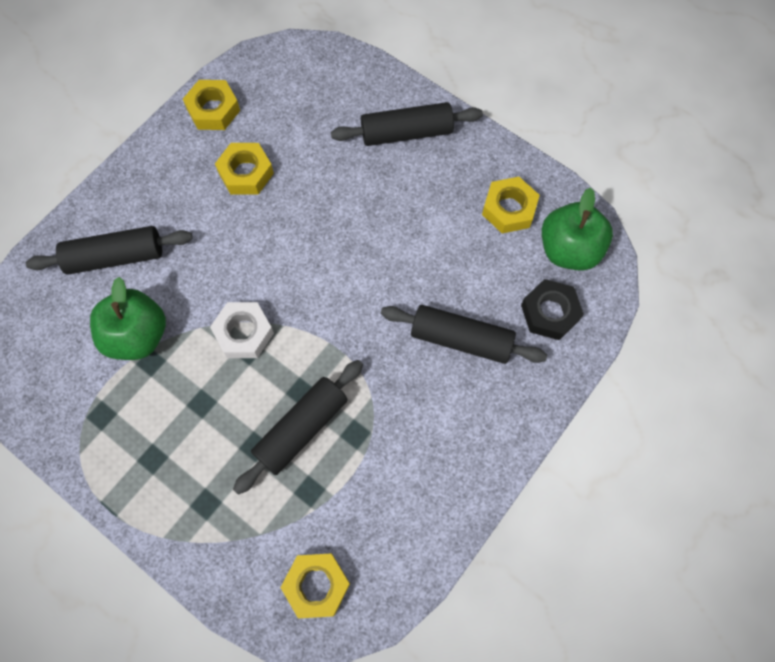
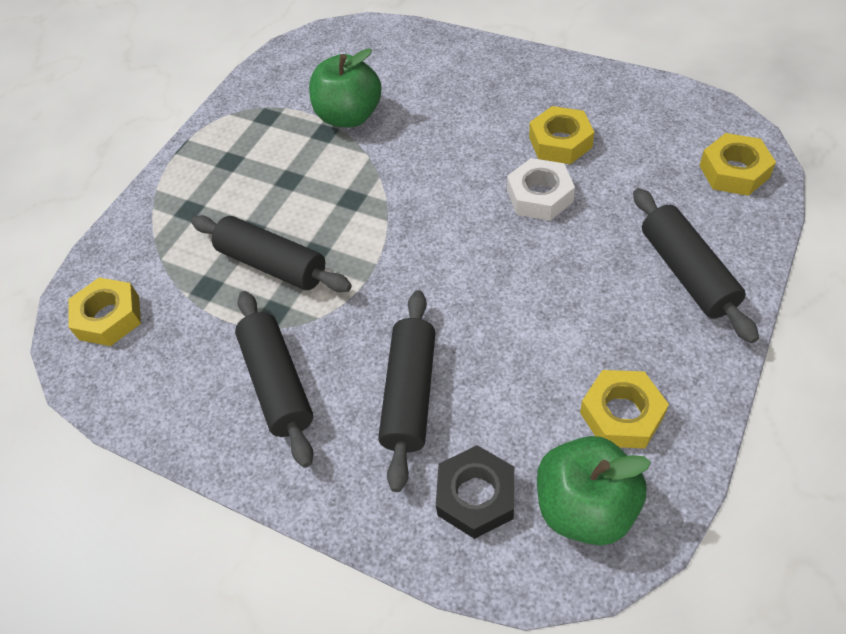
camera: 85 degrees right, 15 degrees down
(115, 257) = (427, 78): black rolling pin -> black rolling pin (278, 383)
(213, 110) = (628, 96): yellow nut -> yellow nut (734, 171)
(244, 333) = (370, 191): white nut -> white nut (539, 196)

